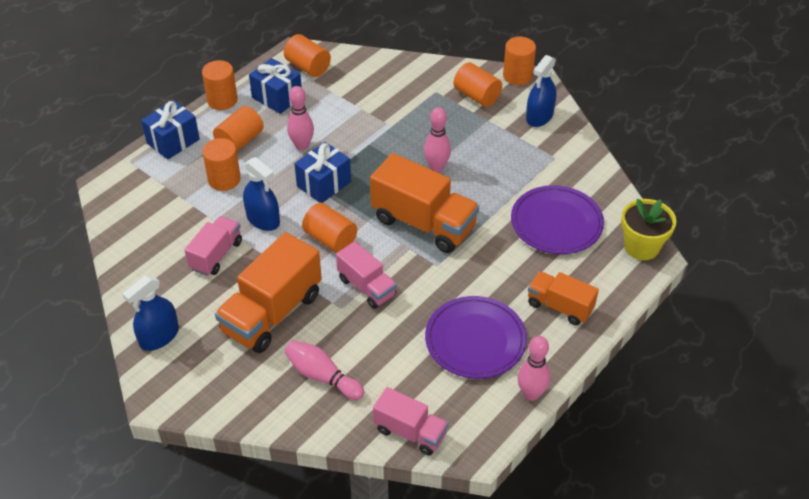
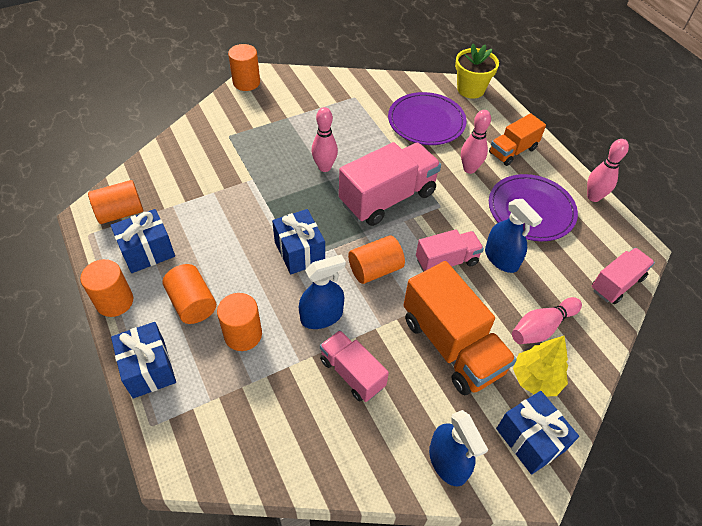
camera: 70 degrees left, 5 degrees up
(199, 388) = (530, 440): none -> blue gift
(262, 381) = (535, 379): none -> yellow tree
(302, 146) = (235, 253): pink bowling pin -> pink bowling pin (469, 169)
(423, 223) = (387, 198): orange truck -> pink truck
(477, 96) = (253, 113): orange cylinder -> none
(539, 116) = (303, 88): blue spray bottle -> blue spray bottle (501, 258)

